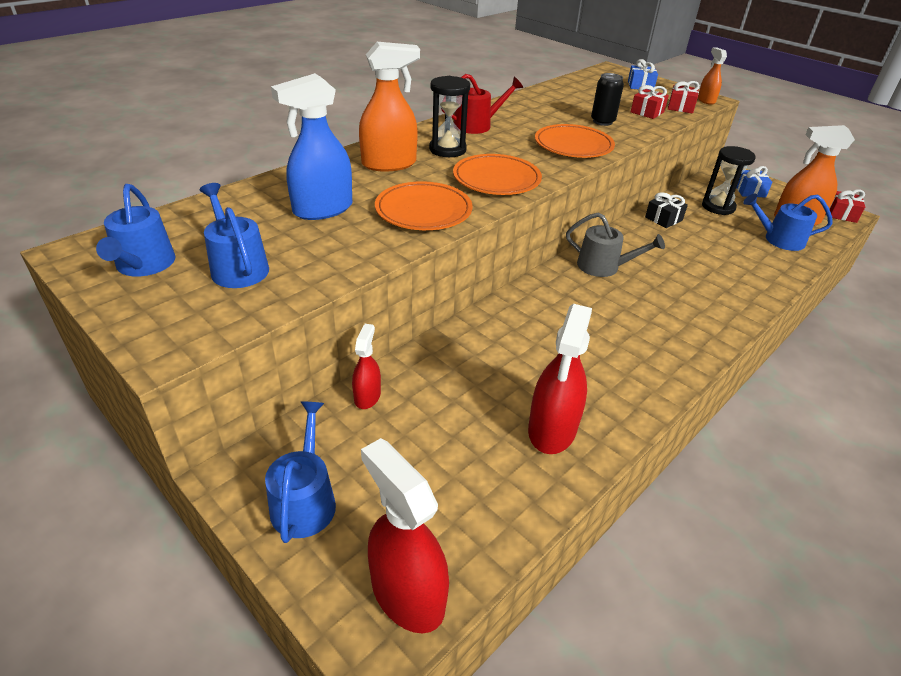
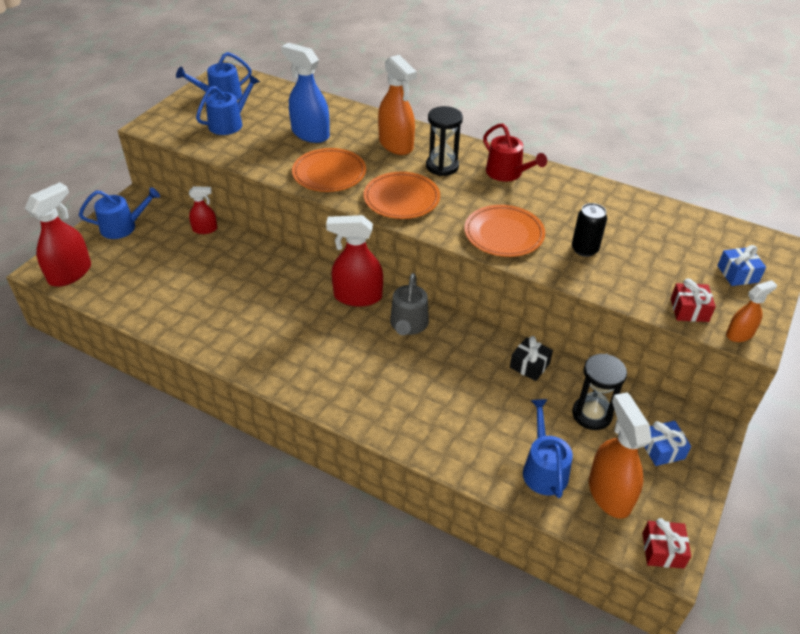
camera: 75 degrees right, 5 degrees up
(552, 429) = (193, 312): red spray bottle -> red spray bottle (357, 296)
(647, 112) = (645, 282): red gift -> none

